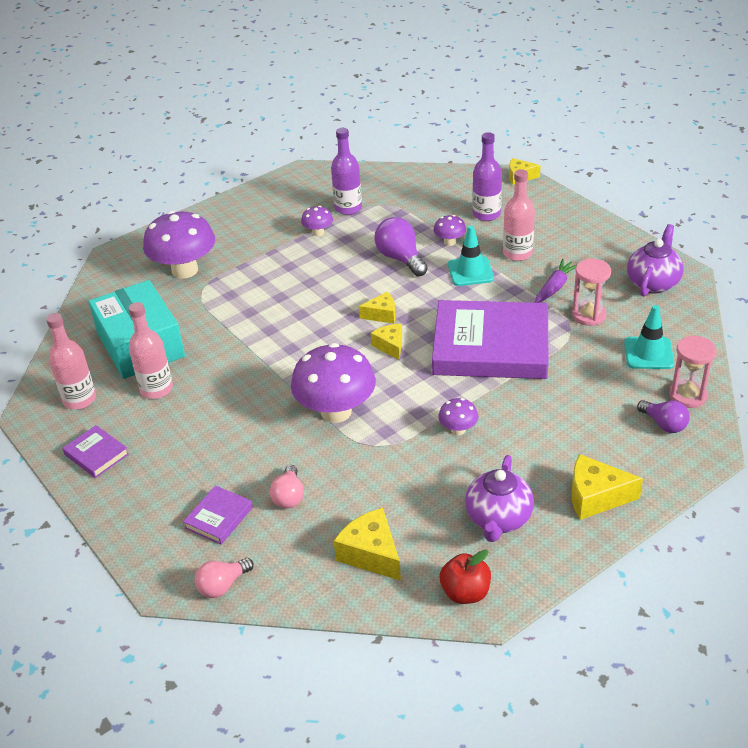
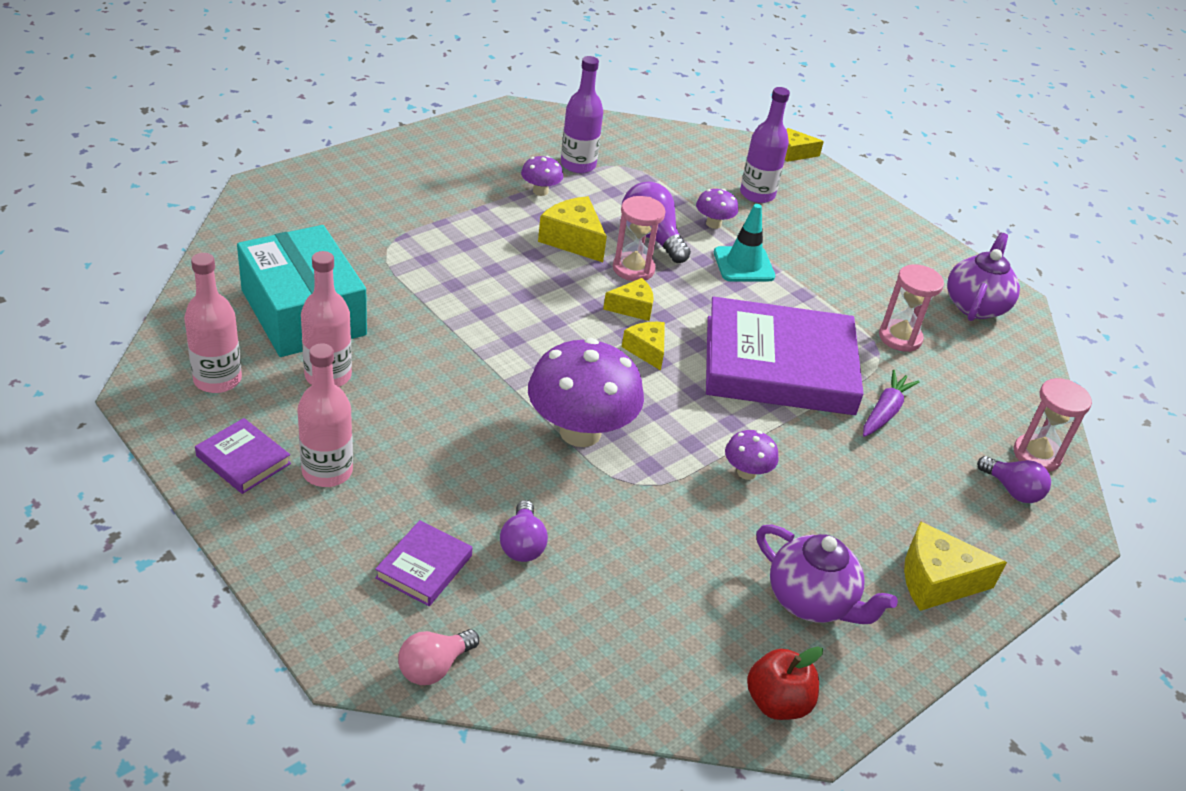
camera: 10 degrees left, 0 degrees up
(185, 270) = (362, 219): purple mushroom -> none
(289, 496) = (522, 545): pink light bulb -> purple light bulb
(371, 554) = (643, 637): yellow cheese -> yellow cheese (573, 240)
(385, 285) = (633, 269): none -> pink hourglass
(498, 519) = (812, 601): purple teapot -> purple teapot turned 60 degrees counterclockwise
(517, 253) = (801, 248): pink bottle -> pink bottle (327, 471)
(555, 287) = (853, 297): purple carrot -> purple carrot (885, 411)
(648, 353) = (981, 395): turquoise traffic cone -> none

